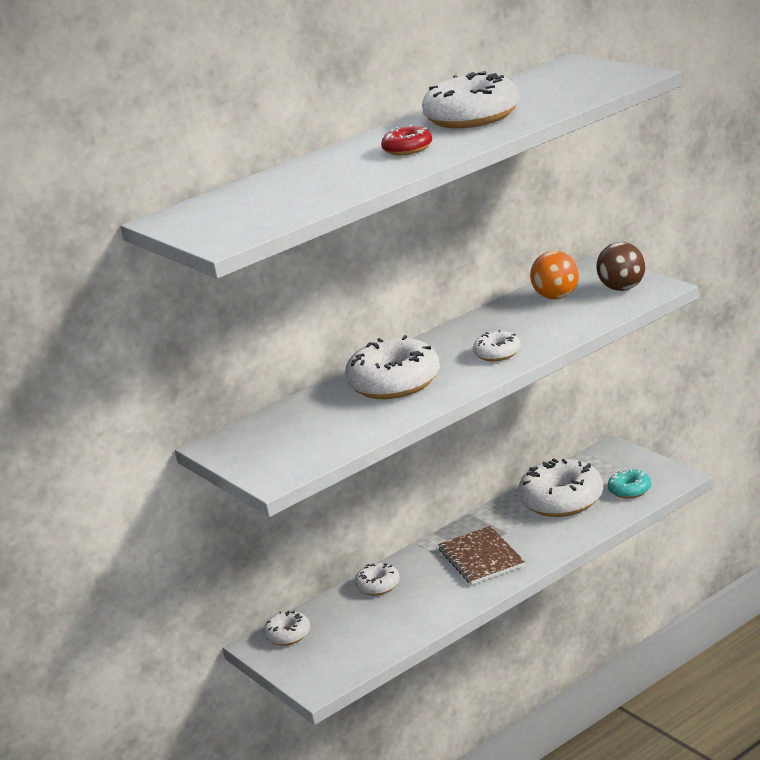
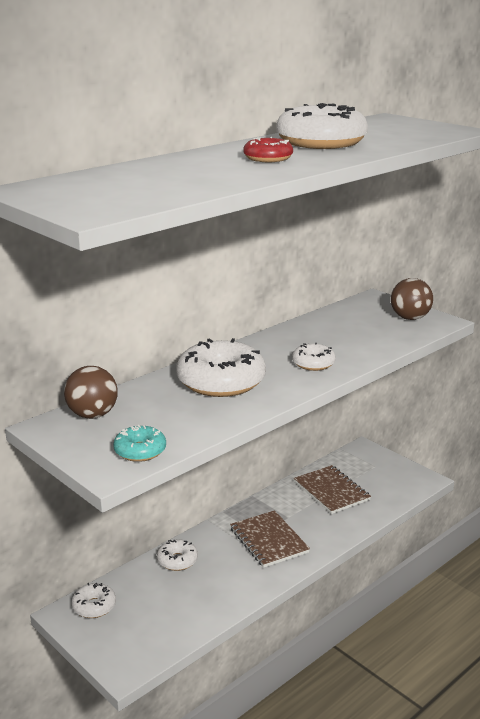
camera: 10 degrees left, 0 degrees up
(260, 429) = (92, 415): none -> brown ball
(557, 297) = (354, 319): orange ball -> none
(562, 500) = (331, 491): white donut -> brown notebook
(630, 490) = (387, 487): turquoise donut -> turquoise donut (140, 451)

